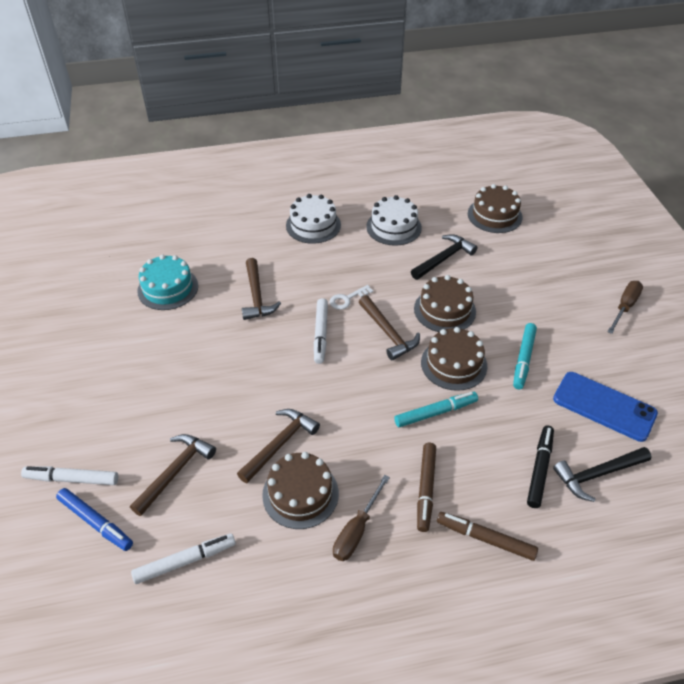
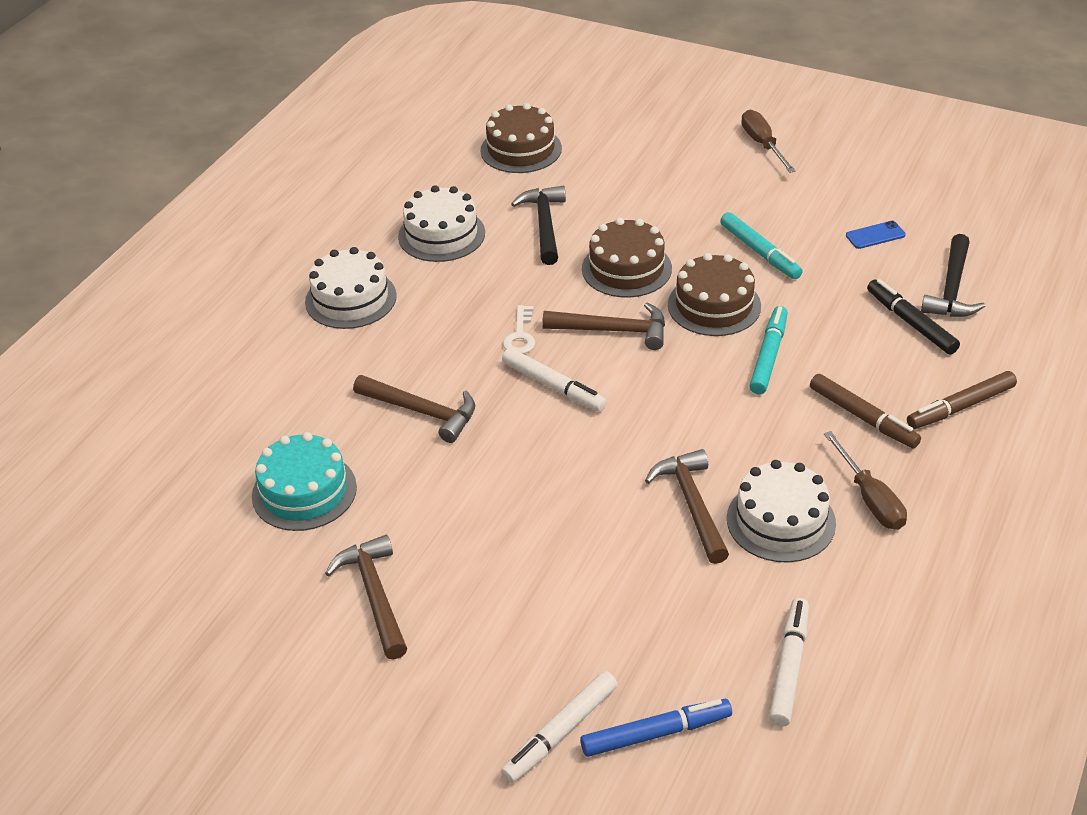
camera: 50 degrees left, 5 degrees down
(175, 472) = (645, 621): brown hammer -> brown hammer (375, 595)
(300, 494) = (781, 521): brown cake -> white cake
(604, 406) = (875, 235): blue phone -> blue phone, size x0.46

